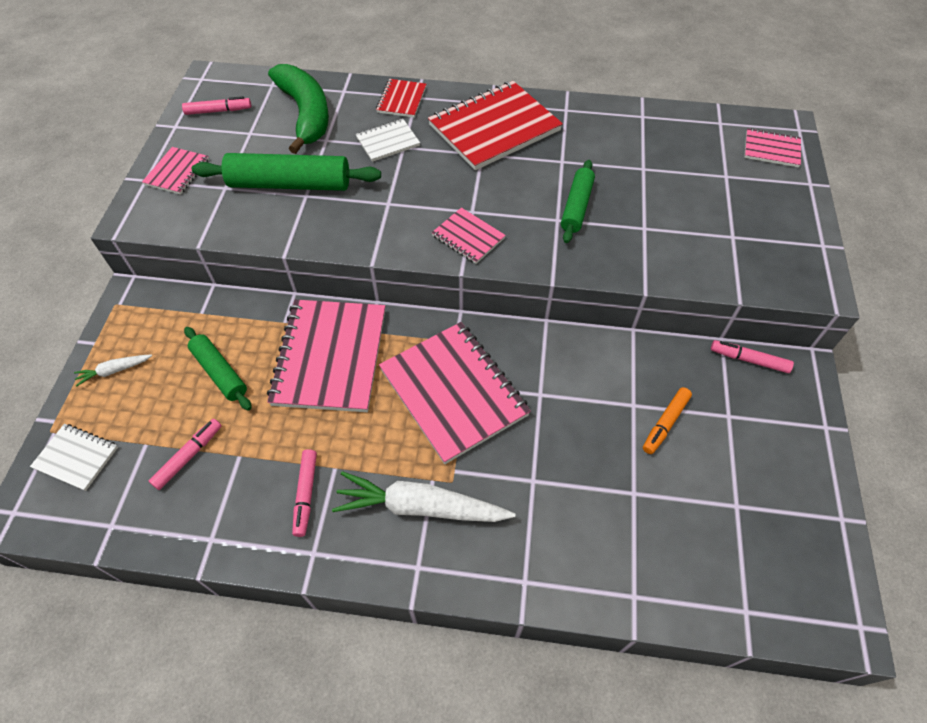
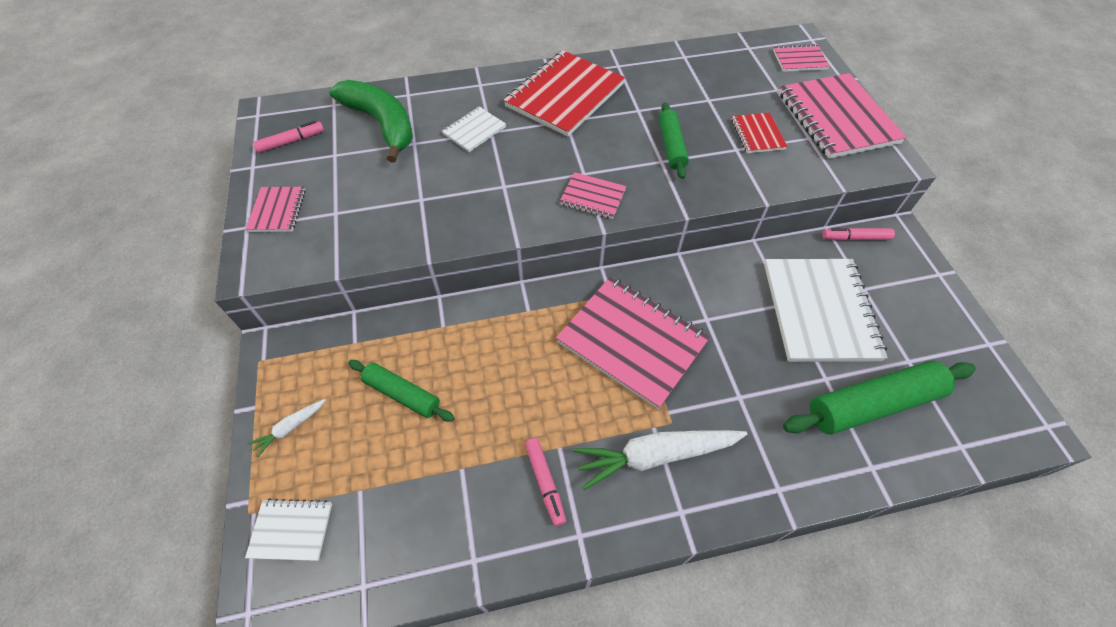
camera: 20 degrees left, 0 degrees up
(188, 456) = (411, 487): pink marker -> none
(290, 184) = (400, 192): green rolling pin -> green rolling pin (872, 404)
(330, 357) = (503, 345): pink notebook -> pink notebook (836, 118)
(401, 100) = (467, 90): red notebook -> red notebook (757, 134)
(665, 423) = (819, 311): orange marker -> white notebook

